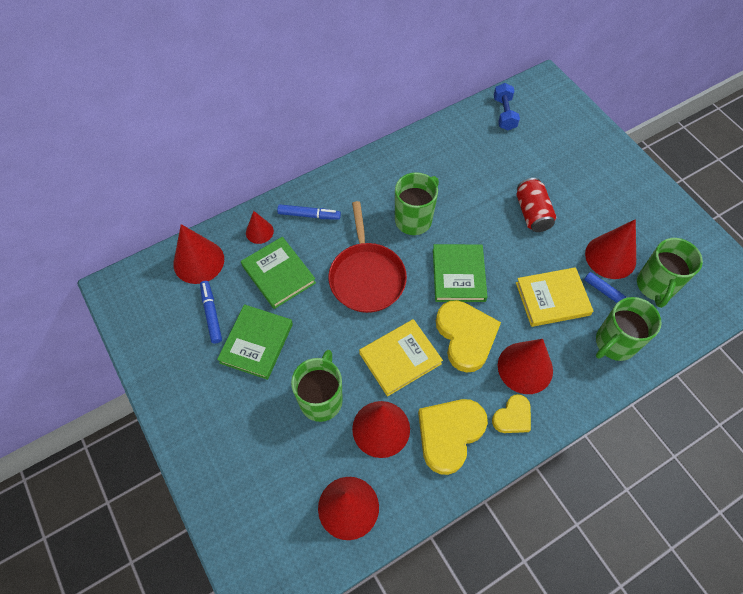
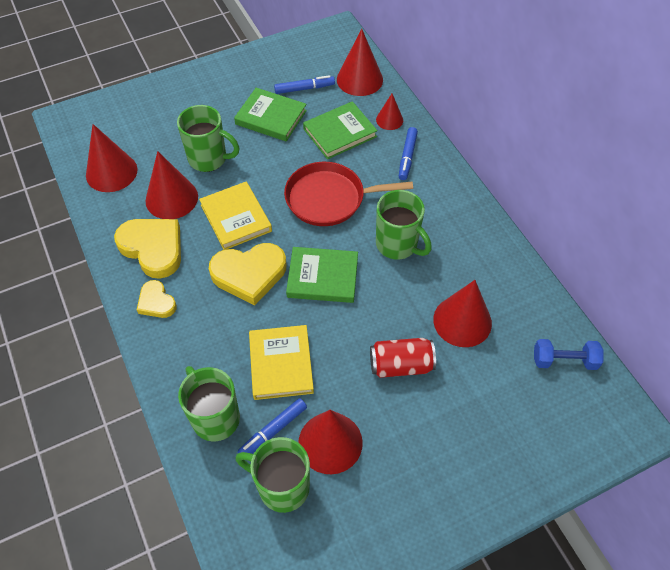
camera: 95 degrees right, 5 degrees down
(525, 367) = (205, 322): red cone -> red cone (462, 321)

